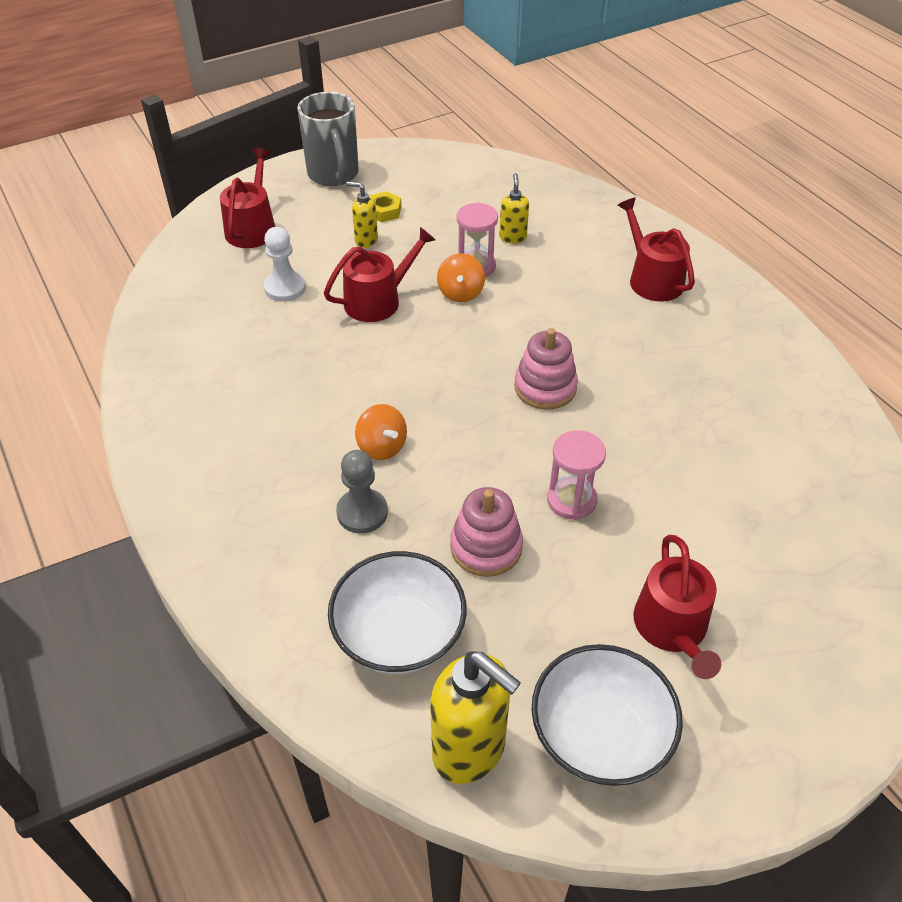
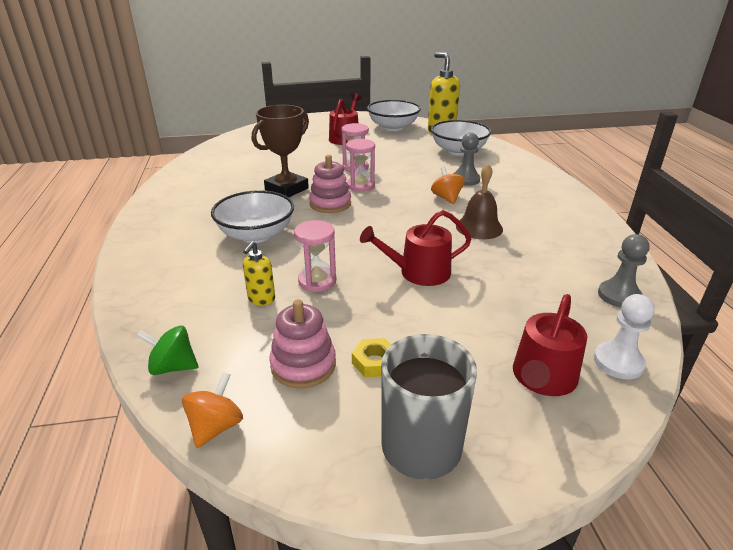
camera: 160 degrees left, 15 degrees down
(165, 320) = (619, 296): none -> grey pawn
(285, 288) = (503, 300): white pawn -> white pawn (618, 362)
(322, 390) = (479, 227): none -> brown bell
(366, 240) = (410, 330): yellow soap dispenser -> none
(460, 293) = (345, 264): orange spinning top -> orange spinning top (216, 426)
(486, 547) = (407, 162): pink stacking toy -> pink stacking toy (303, 365)
(528, 444) = (360, 186): none -> pink hourglass
(529, 177) = (173, 367): none -> green spinning top
(591, 308) = (256, 234): none -> white bowl
(633, 405) = (286, 189): none -> brown trophy
(652, 279) = (188, 243): red watering can -> none

